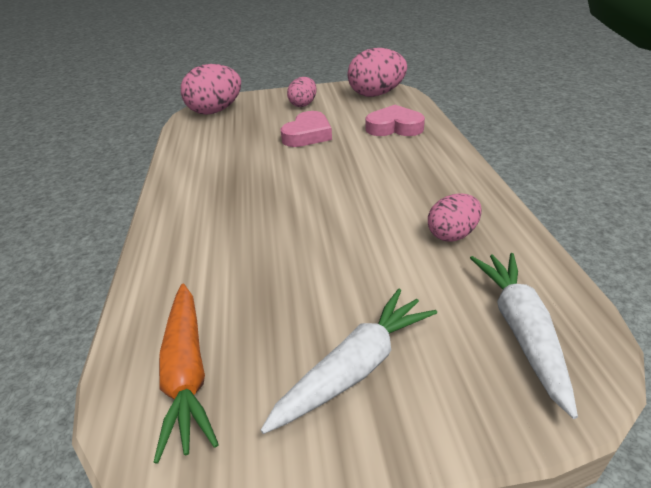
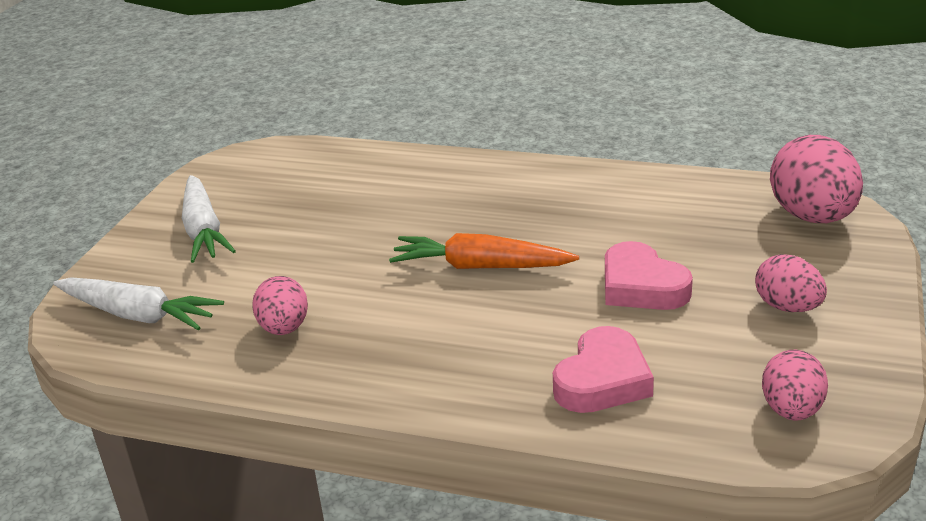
camera: 115 degrees right, 5 degrees down
(187, 373) = (278, 168): orange carrot -> orange carrot (480, 267)
(376, 94) = (791, 410): pink egg -> pink egg, size x0.59

